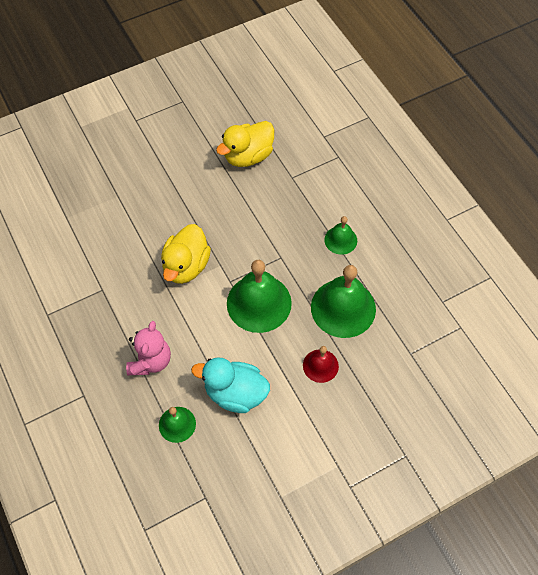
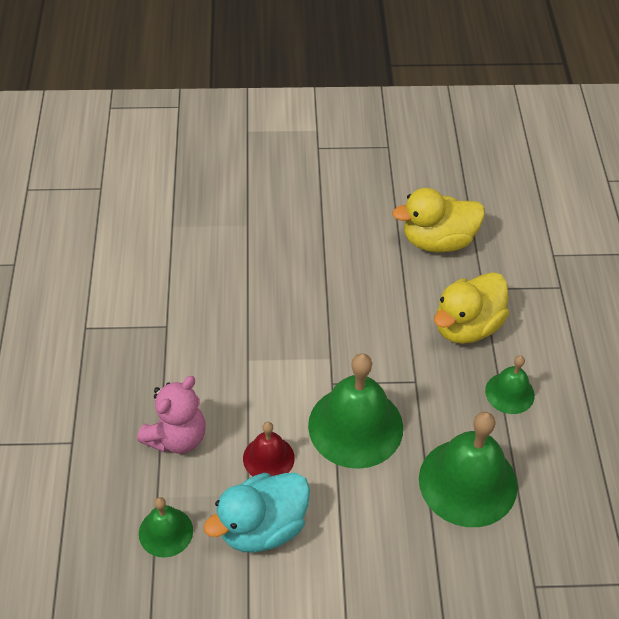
camera: 25 degrees right, 10 degrees down
(186, 266) = (286, 341): yellow duck -> yellow duck (467, 326)
(235, 393) = (262, 527): turquoise duck -> turquoise duck turned 75 degrees counterclockwise
(320, 365) = (396, 544): red bell -> red bell (268, 458)

